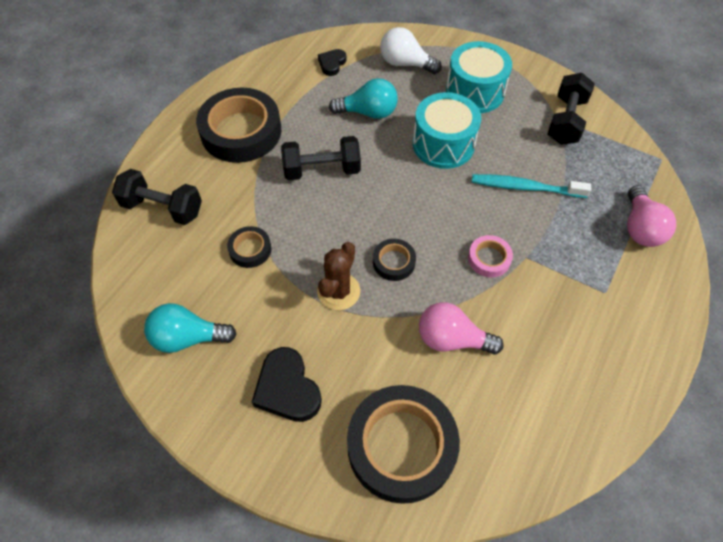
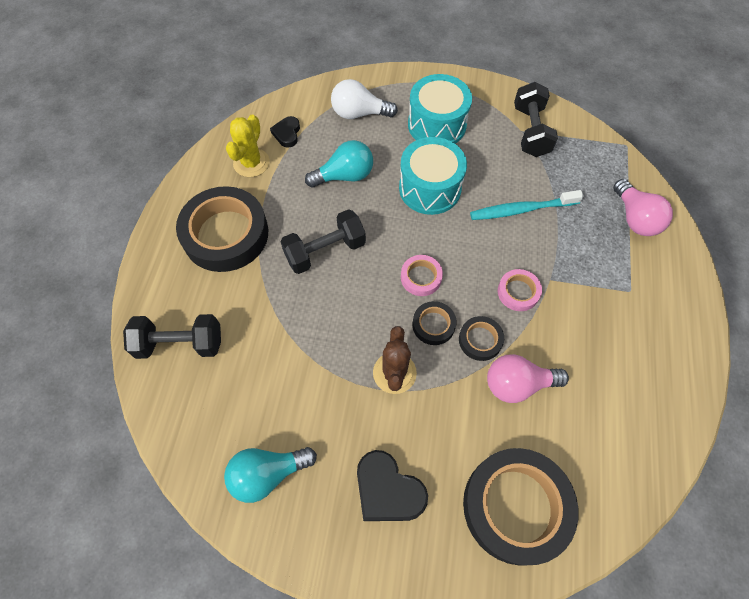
camera: 20 degrees left, 5 degrees up
(250, 249) = (289, 359): black tape -> black tape (480, 340)
(289, 80) = (251, 163): none -> yellow cactus
(400, 218) = (421, 277): none -> pink tape

